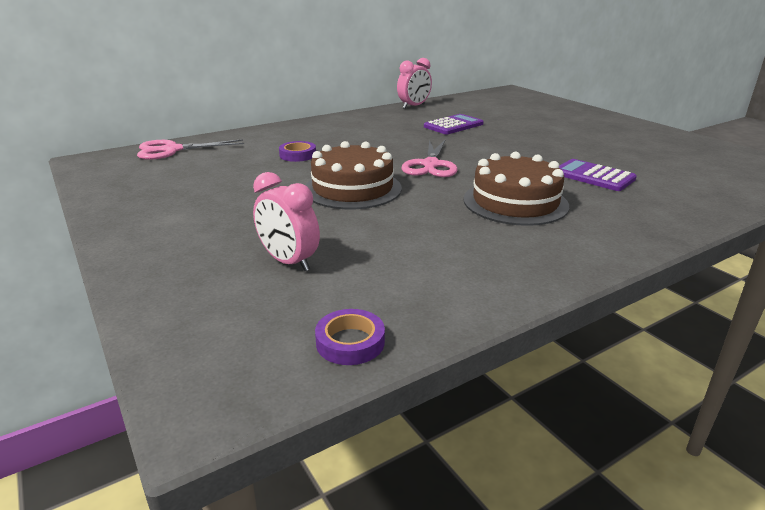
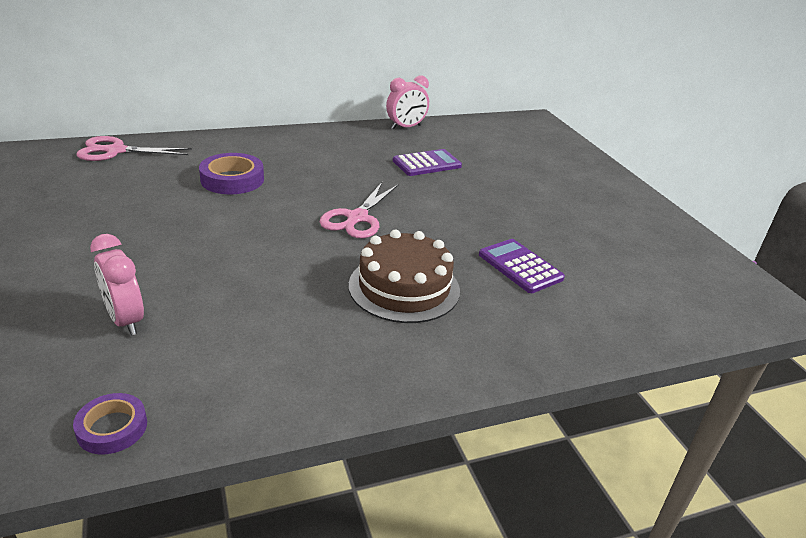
camera: 10 degrees right, 5 degrees up
(298, 155) = (232, 179): purple tape -> purple tape, size x1.60
(352, 189) = (253, 236): brown cake -> none

